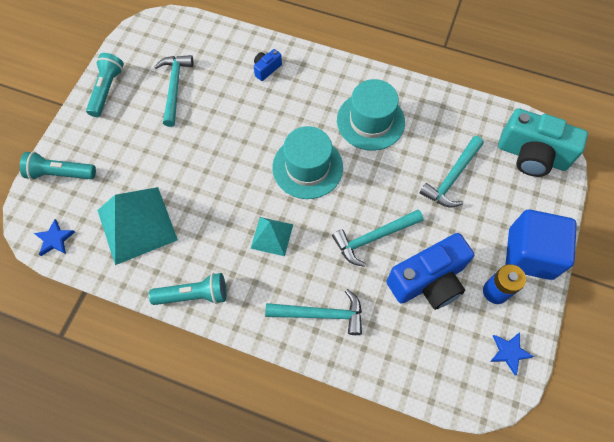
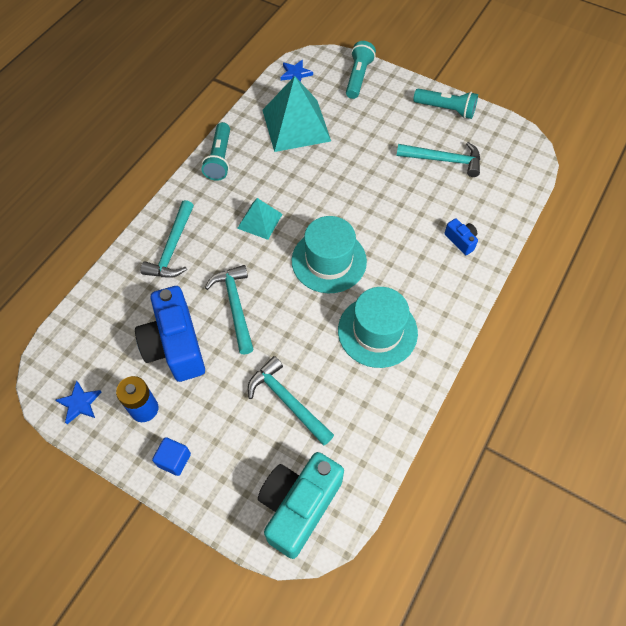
camera: 100 degrees right, 5 degrees down
(530, 254) = (174, 460): blue cube -> blue cube, size x0.46

